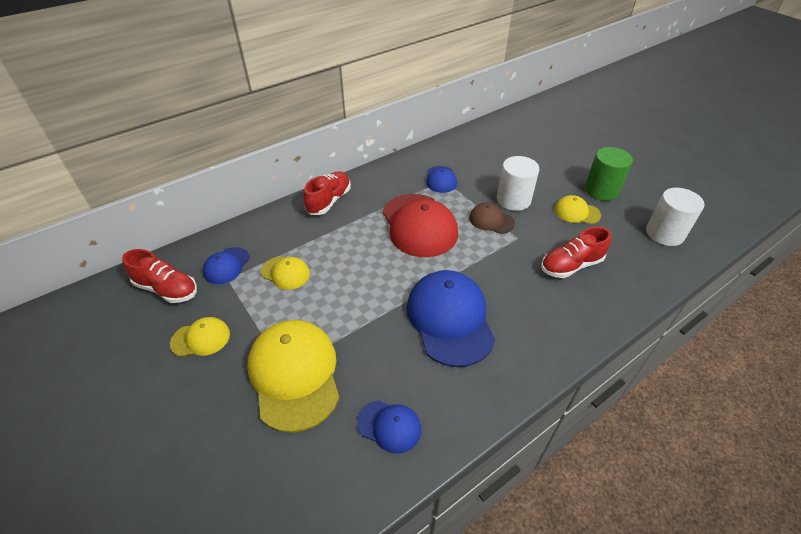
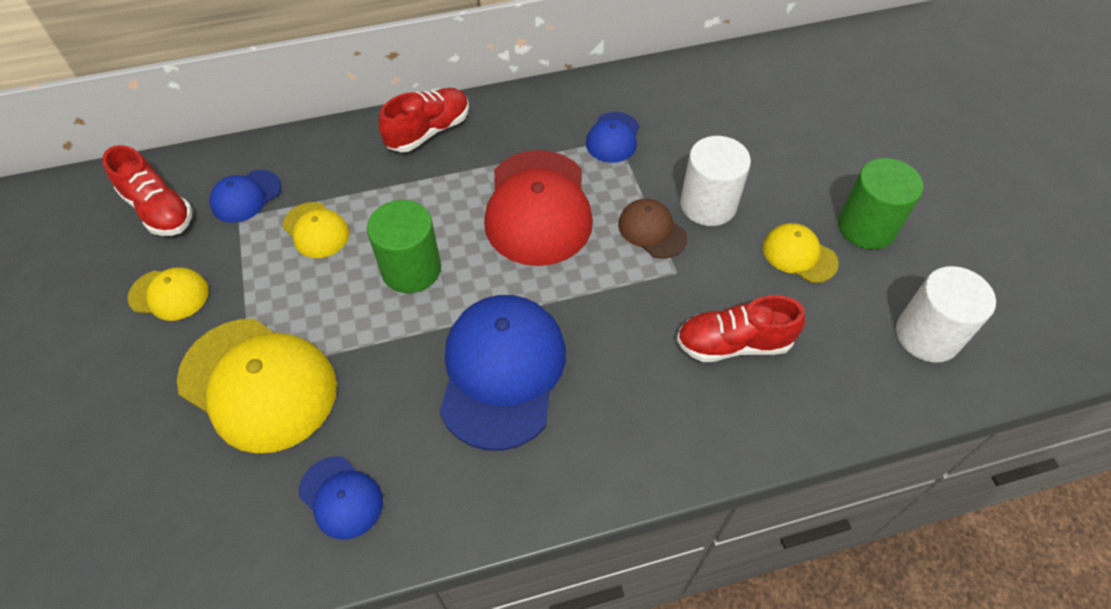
camera: 20 degrees right, 10 degrees up
(294, 374) = (258, 384): yellow cap -> yellow cap turned 120 degrees clockwise
(360, 278) = (411, 269): none -> green cylinder

